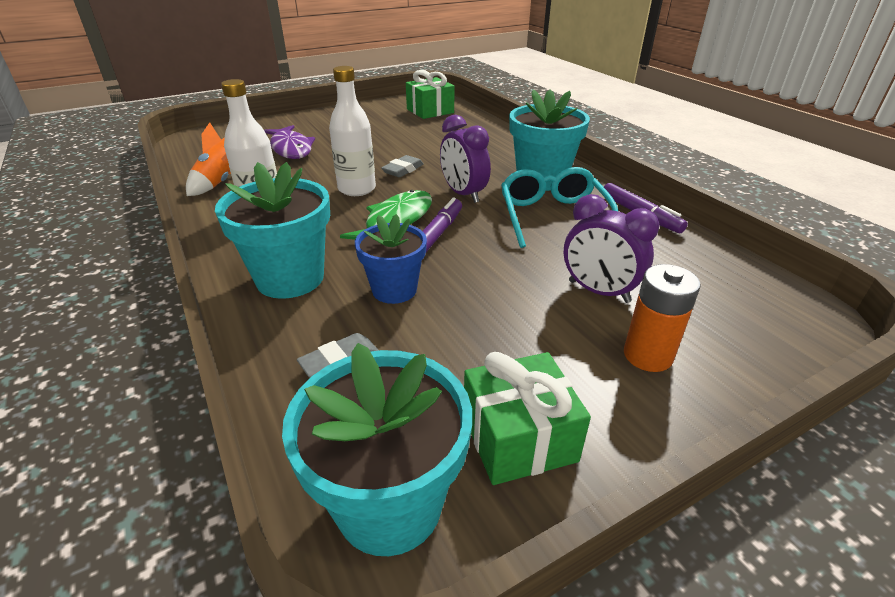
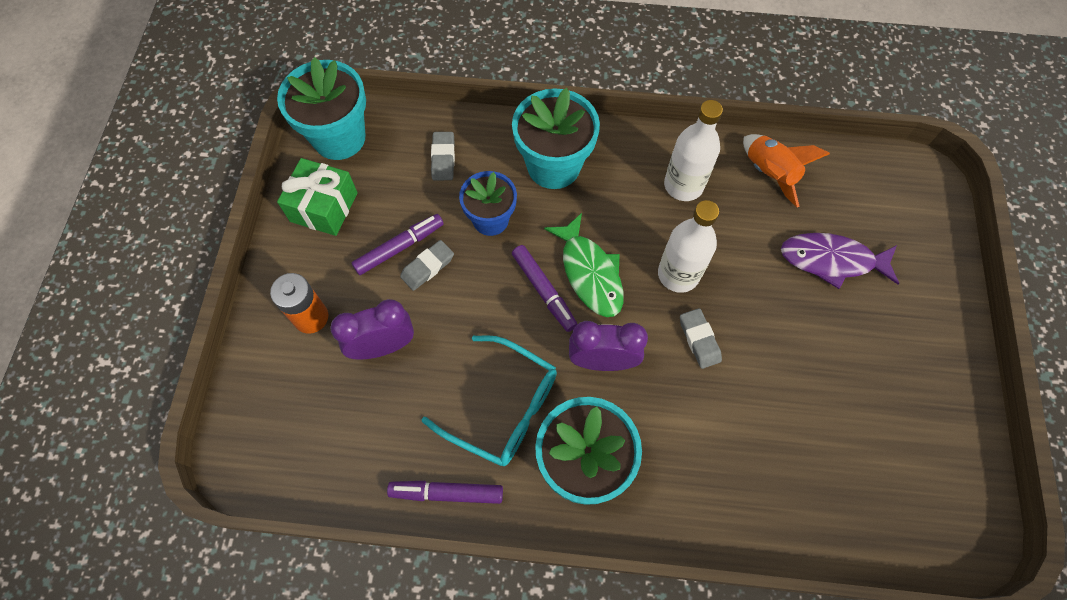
camera: 125 degrees right, 30 degrees up
(430, 111) = (900, 498): green gift -> none
(491, 304) = (427, 267): none -> grey eraser
(494, 335) = (399, 247): none -> purple marker

